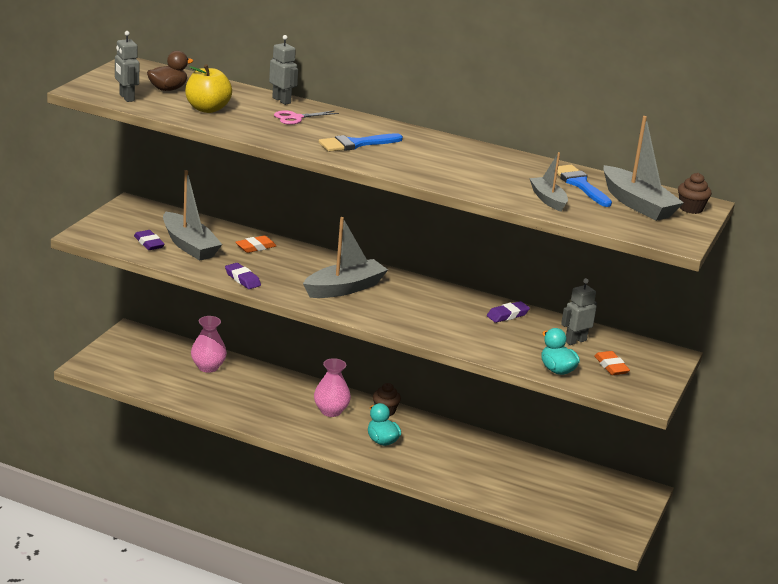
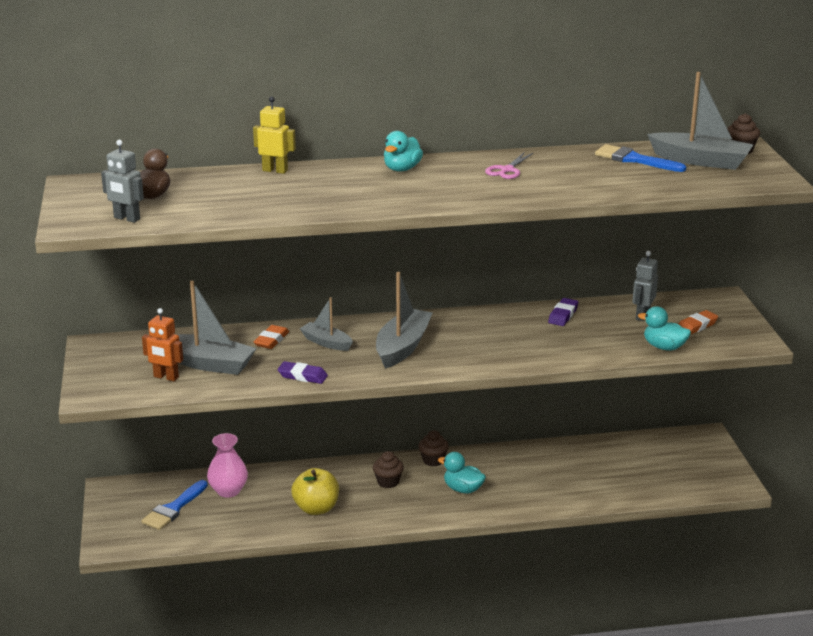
camera: 30 degrees left, 0 degrees up
(149, 243) = (166, 377): purple eraser -> orange robot
(207, 109) = (222, 202): yellow apple -> yellow apple (316, 508)
(282, 100) = (275, 170): grey robot -> yellow robot
(296, 118) = (316, 182): pink scissors -> pink scissors (507, 170)
(331, 411) = (388, 482): pink vase -> brown cupcake
(356, 144) = (407, 188): blue brush -> blue brush (174, 508)
(377, 130) = (402, 169): none -> turquoise duck
(548, 200) = (635, 181): grey boat -> grey boat (326, 343)
(611, 366) = (696, 326): orange eraser -> orange eraser turned 75 degrees counterclockwise

